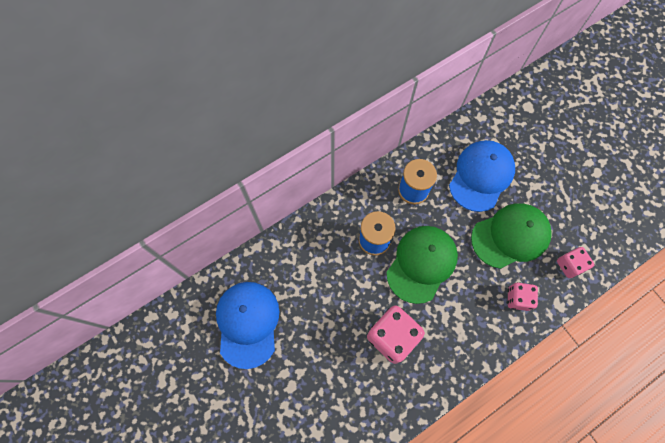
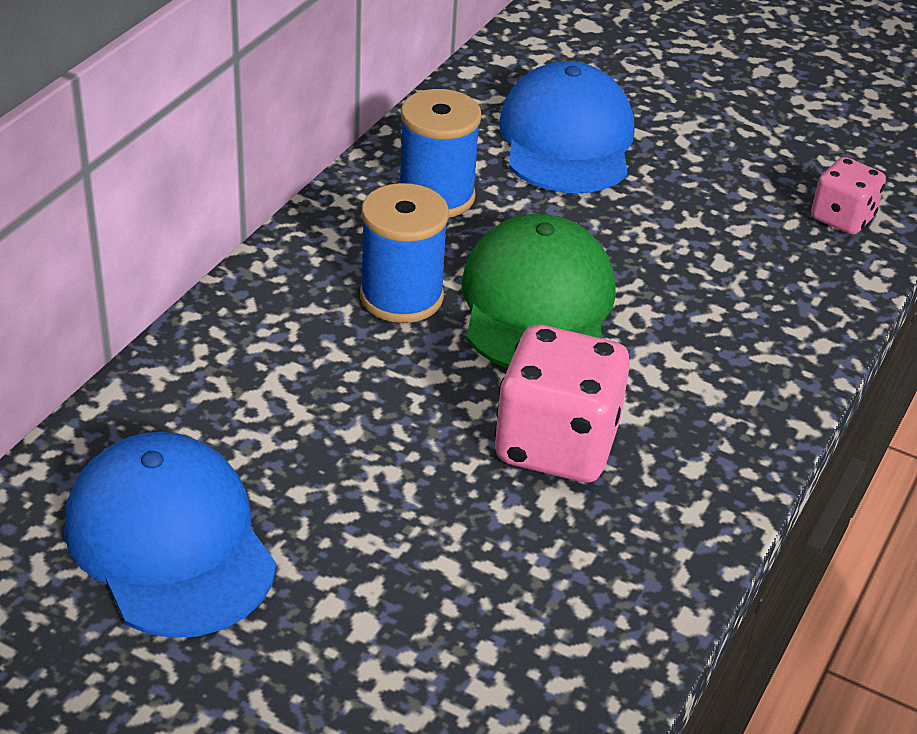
camera: 30 degrees left, 30 degrees down
(510, 236) = (693, 209): green cap -> none
(518, 298) = (781, 297): pink dice -> none

